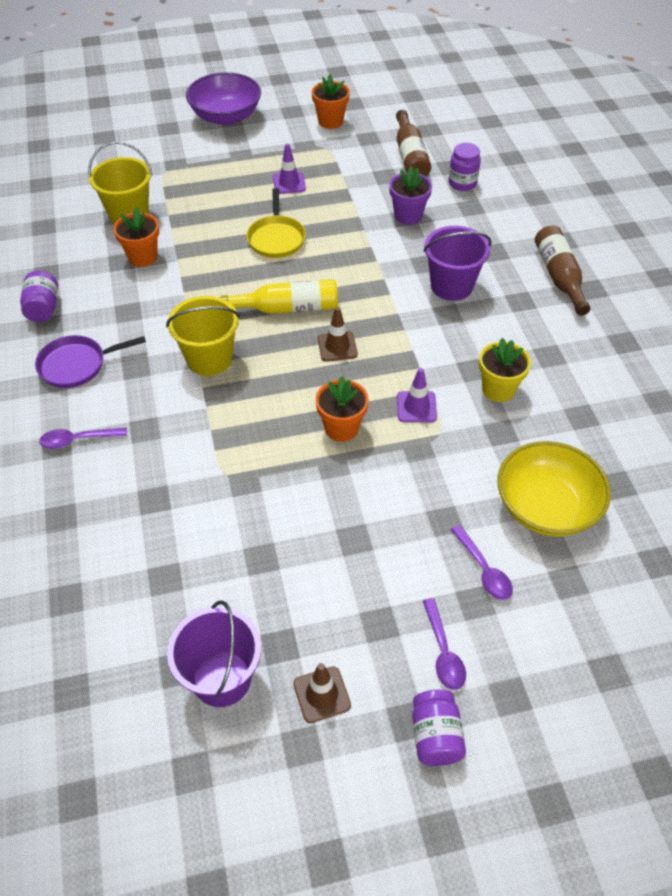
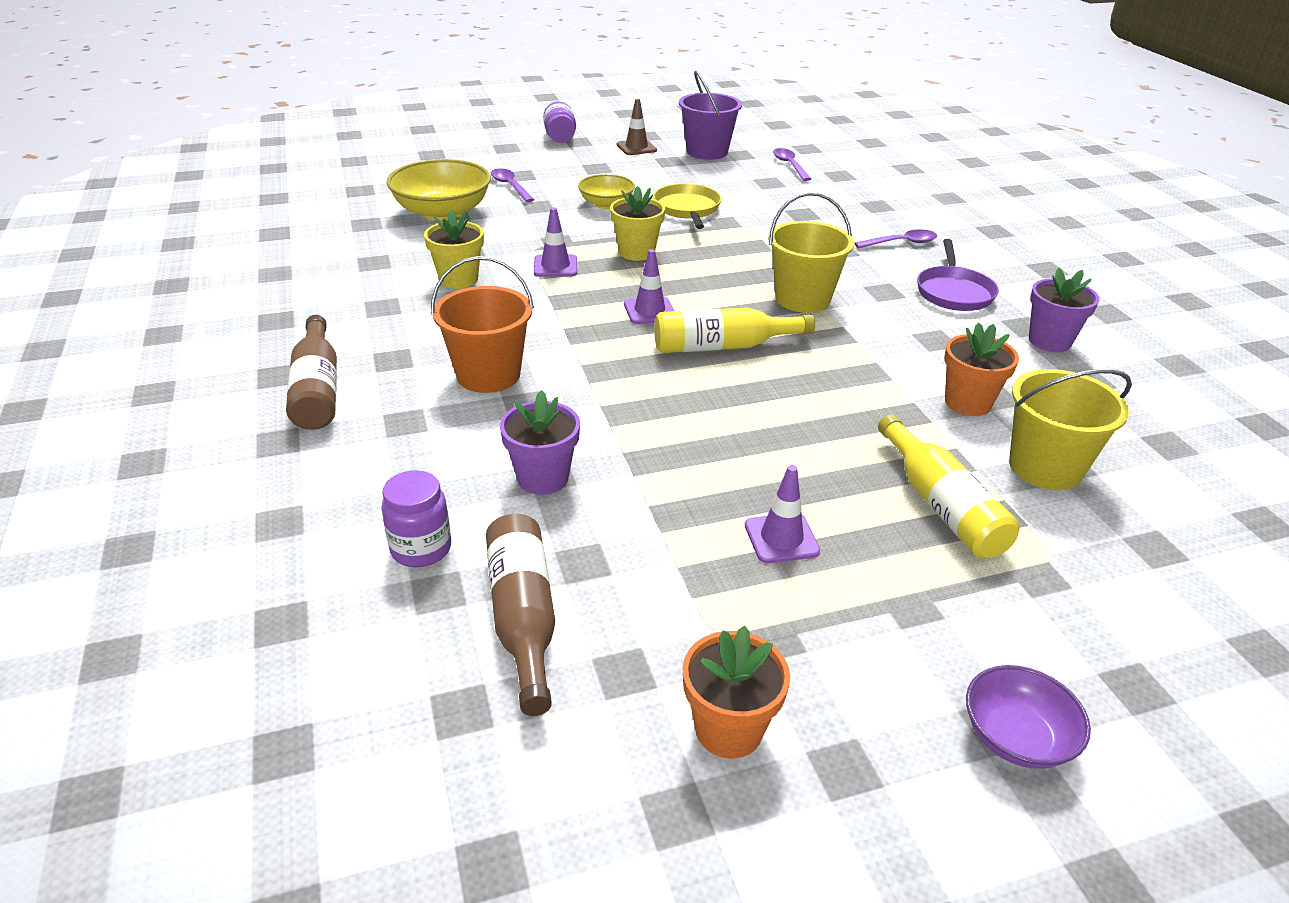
camera: 175 degrees right, 15 degrees down
(43, 308) = (1049, 341): purple jar -> purple flower pot
(77, 365) = (954, 292): purple pan -> purple pan turned 120 degrees clockwise
(200, 196) = (941, 505): none -> yellow bottle
(226, 116) = (1016, 737): purple bowl -> purple bowl, size x0.58
(276, 238) = (770, 434): yellow pan -> yellow pan (687, 209)
(337, 346) = (649, 311): brown traffic cone -> purple traffic cone
(341, 428) = (636, 252): orange flower pot -> yellow flower pot
(368, 523) = (606, 204): none -> yellow bowl
(443, 652) = (550, 159): purple spoon -> purple spoon (789, 165)
(451, 286) = (488, 375): purple bucket -> orange bucket

